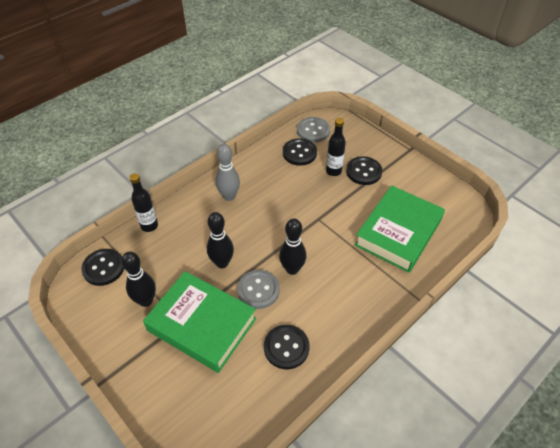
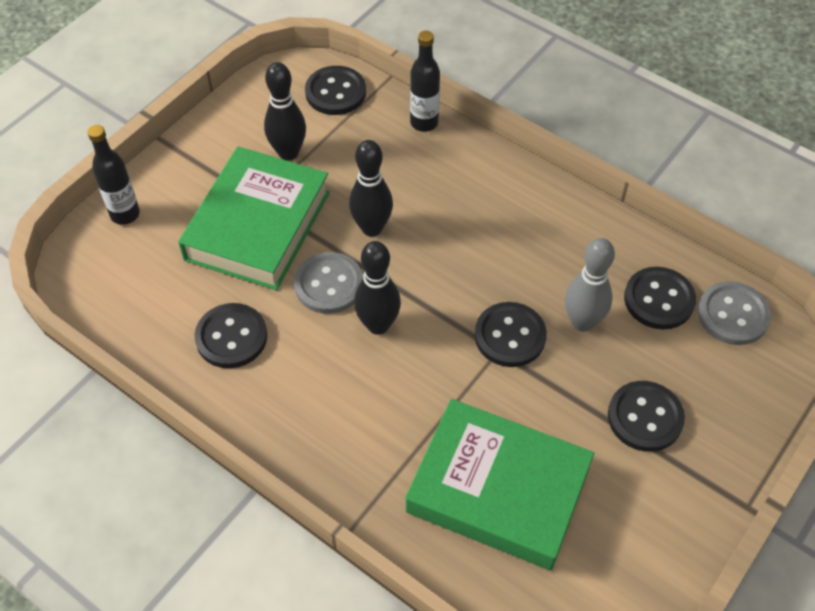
camera: 80 degrees right, 5 degrees up
(229, 196) = (514, 211): grey bowling pin -> grey bowling pin (582, 322)
(310, 212) = (510, 336): none -> black button
(333, 171) = (629, 363): black bottle -> black bottle (125, 214)

